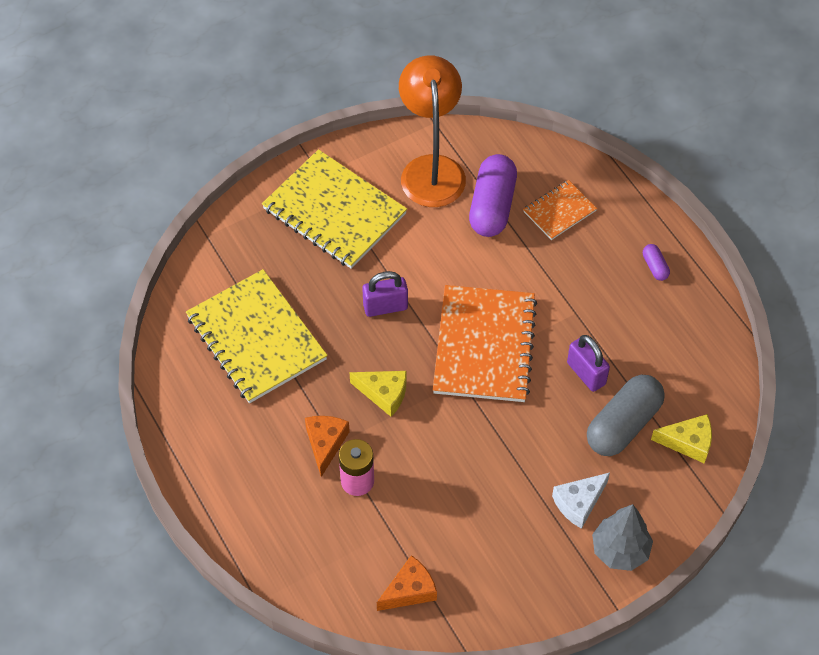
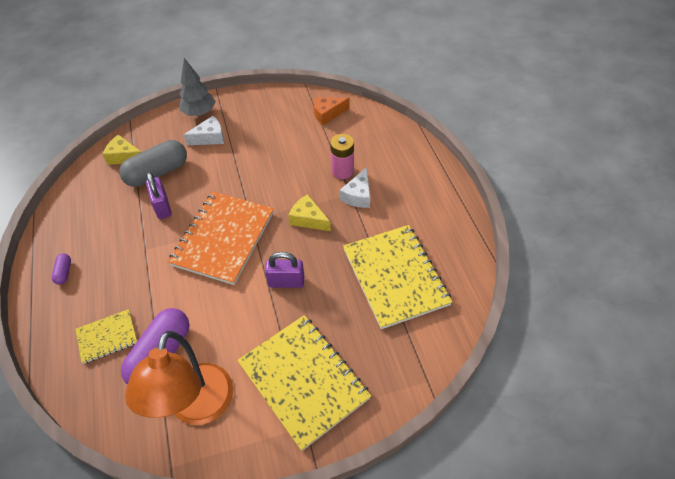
camera: 165 degrees left, 5 degrees down
(325, 443) = (358, 195): orange cheese -> white cheese
(559, 211) = (107, 337): orange notebook -> yellow notebook

